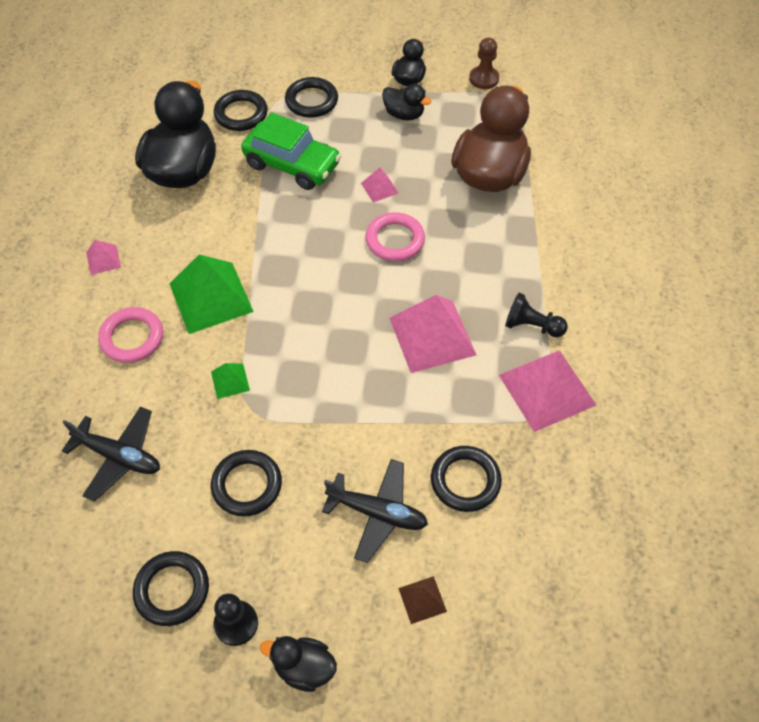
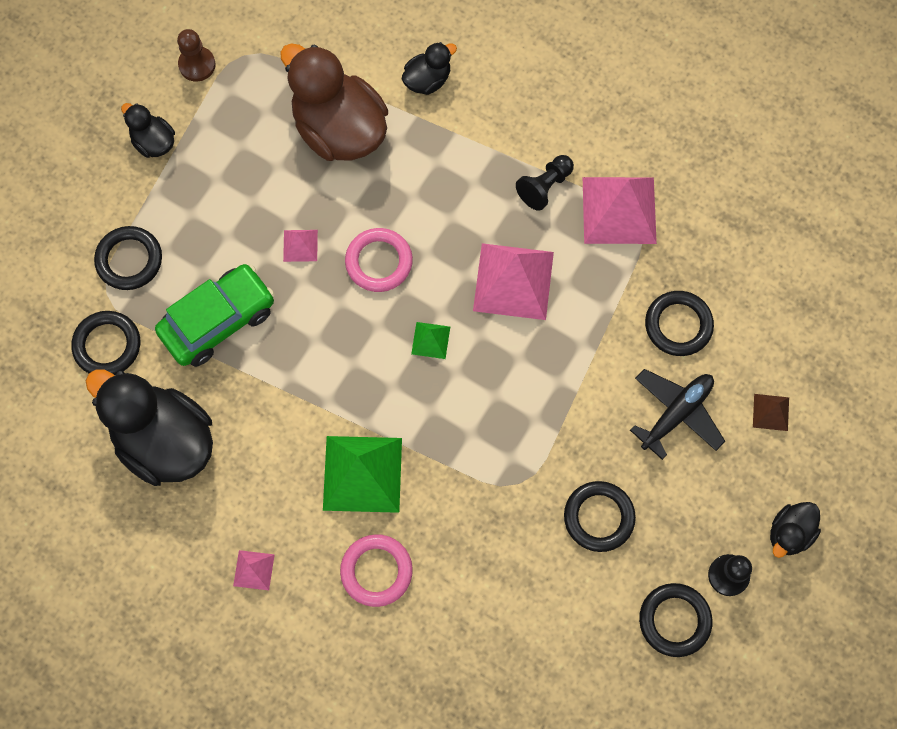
camera: 65 degrees left, 15 degrees up
(119, 456) = (514, 627): black plane -> none
(230, 381) = (476, 491): green pyramid -> green pyramid (430, 340)
(404, 114) = (206, 172): black duck -> black duck (427, 80)

